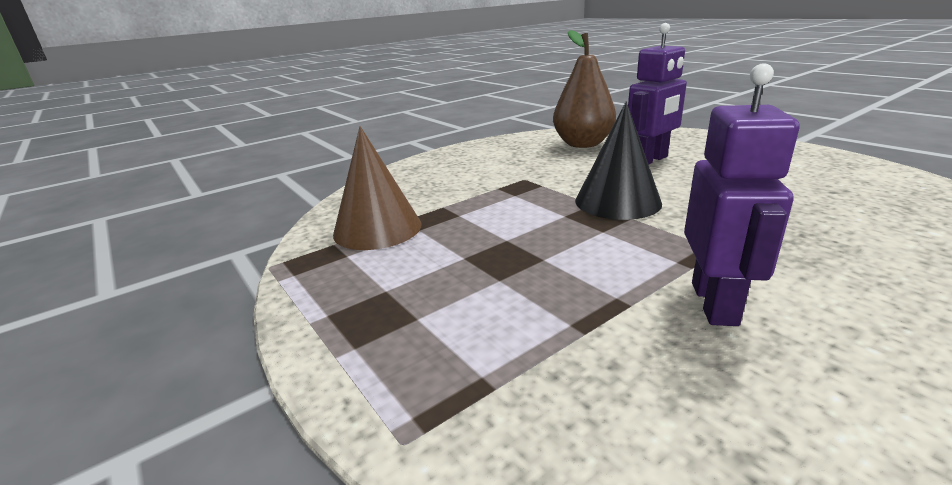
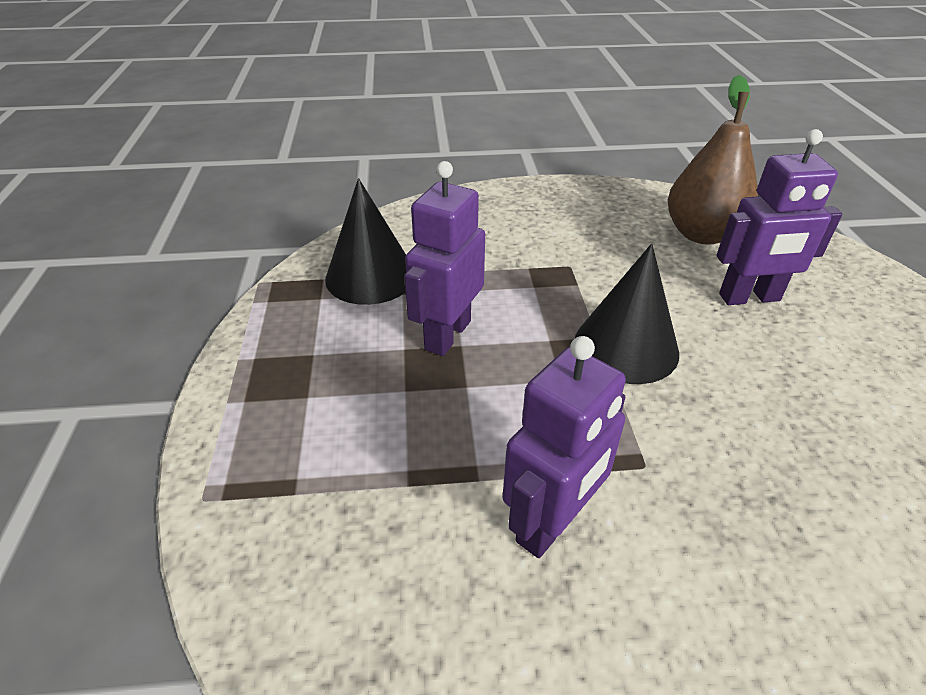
camera: 30 degrees right, 15 degrees up
(377, 229) = (370, 276): brown cone -> black cone
(488, 238) = (447, 335): none -> purple robot

